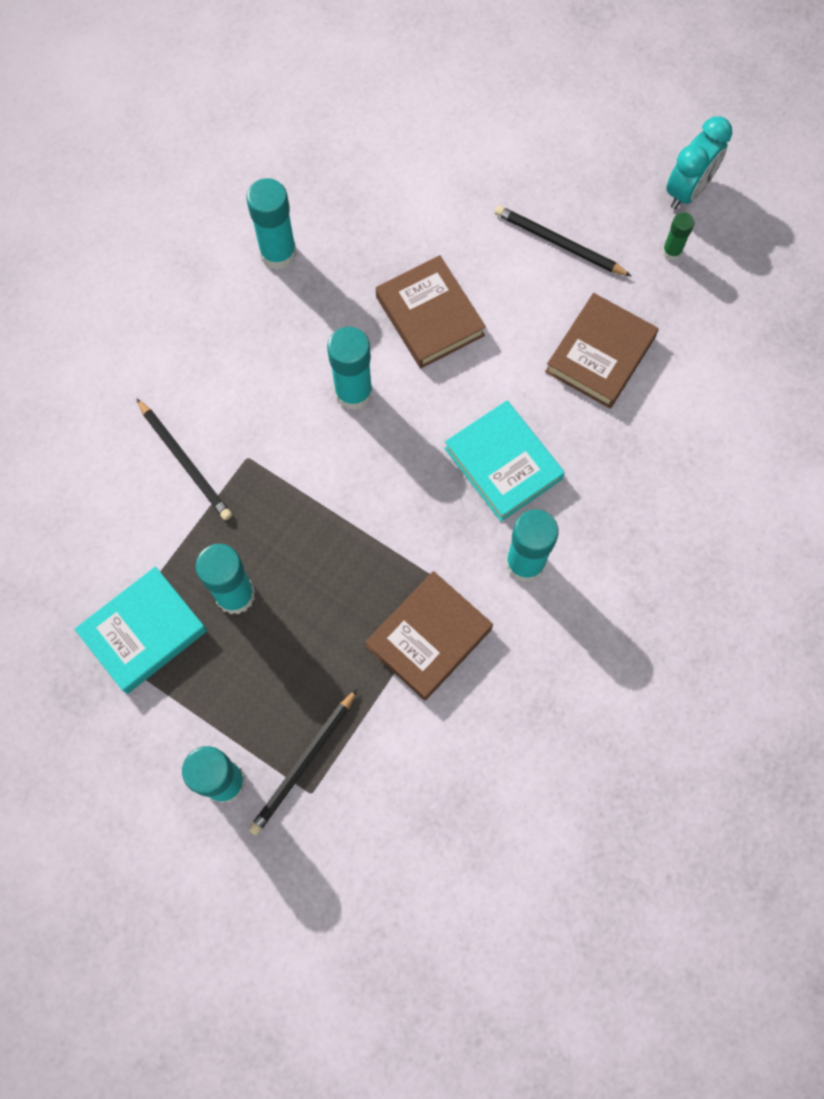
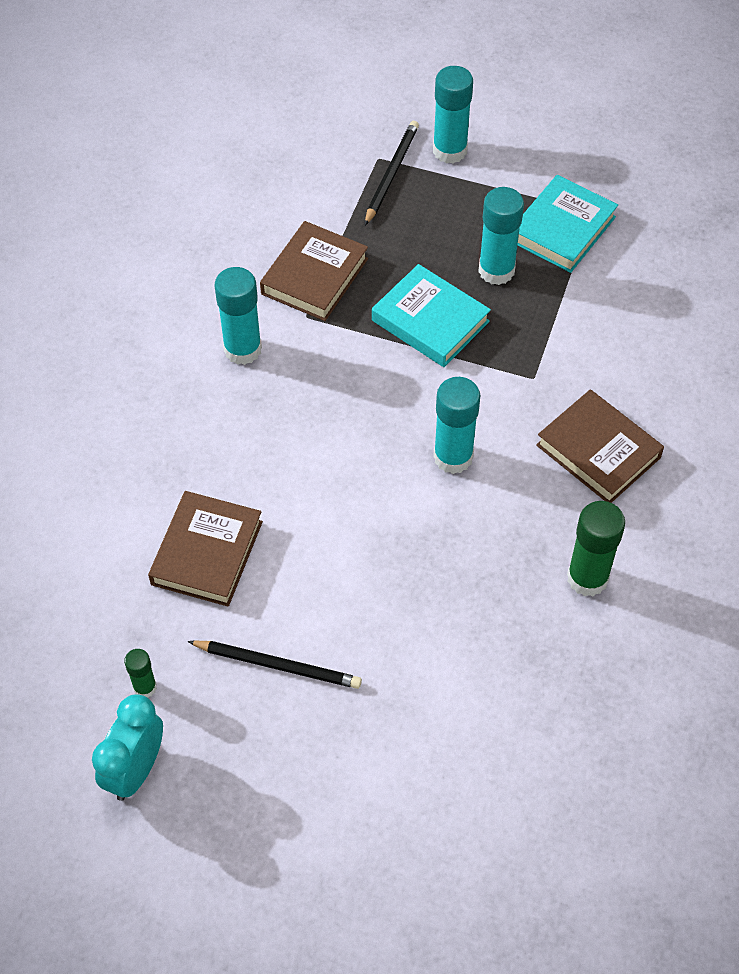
camera: 165 degrees right, 15 degrees down
(185, 461) = (590, 361): black pencil -> none
(278, 254) = (587, 578): turquoise glue stick -> green glue stick
(429, 316) = (400, 550): brown book -> brown book (598, 451)
(503, 464) = (284, 427): turquoise book -> turquoise book (430, 321)

